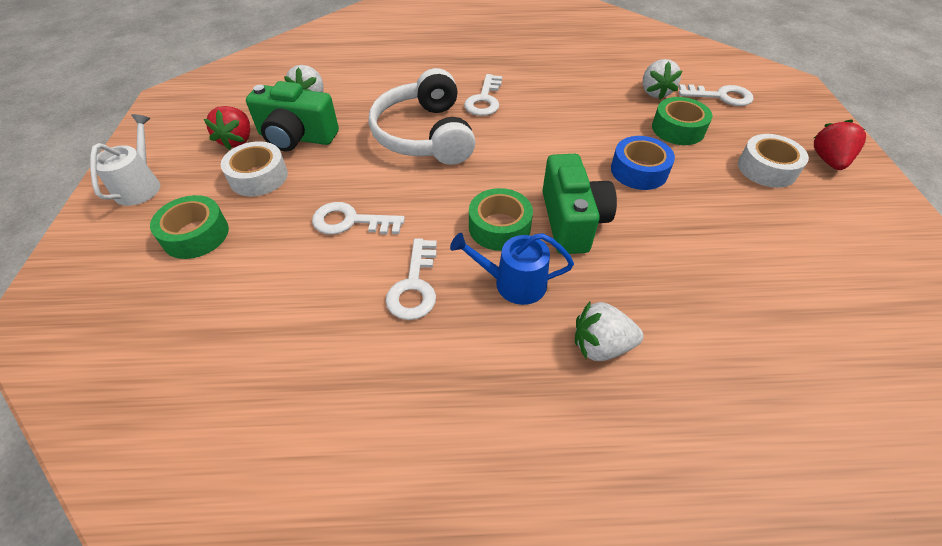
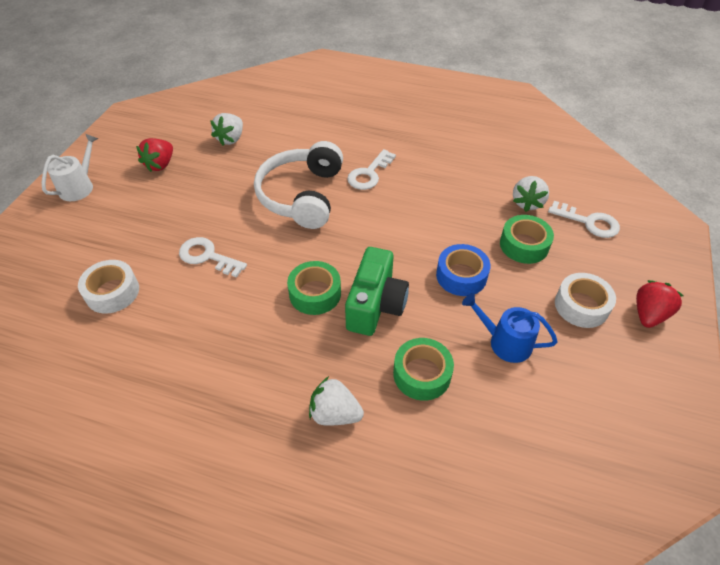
camera: 20 degrees right, 0 degrees up
(196, 235) = (98, 237): green tape -> green tape (422, 374)
(258, 177) = (161, 200): white tape -> white tape (112, 292)
(297, 137) = (204, 173): green camera -> none
(414, 286) = (226, 323): white key -> none
(513, 283) = (299, 343): blue watering can -> blue watering can (505, 342)

